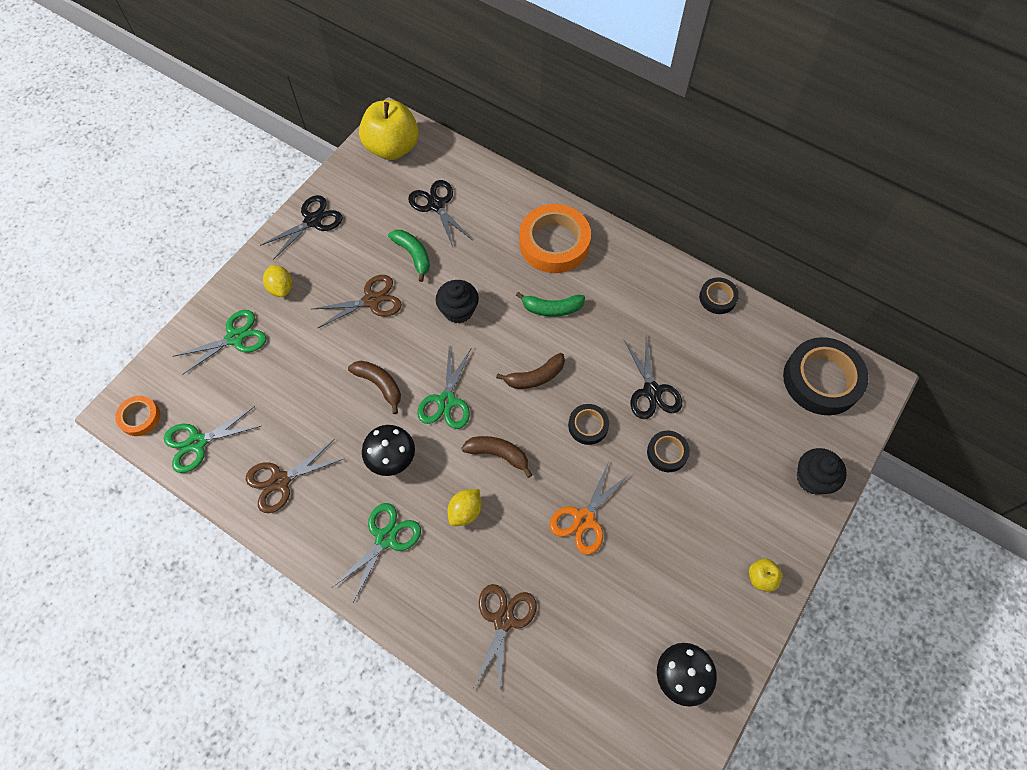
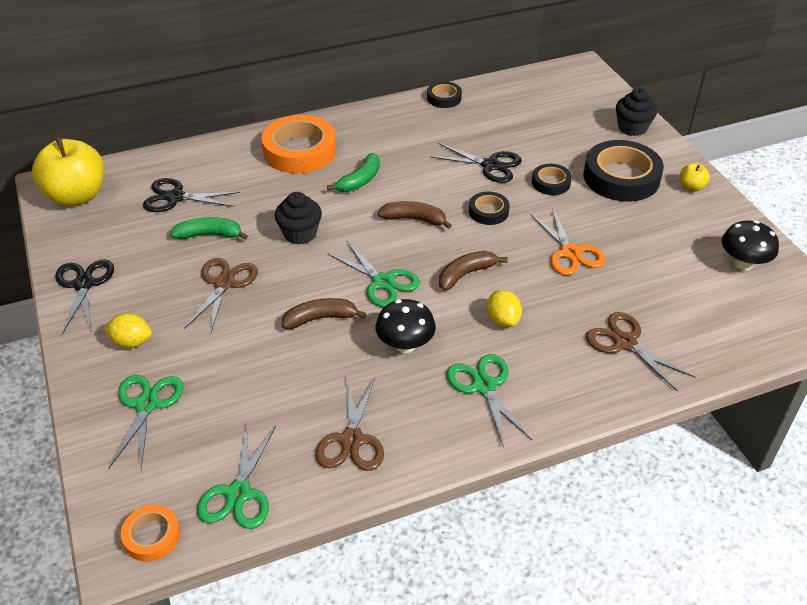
camera: 55 degrees left, 20 degrees down
(535, 377) = (414, 219): brown banana -> brown banana turned 90 degrees counterclockwise
(821, 380) = (558, 87): black tape -> black tape (621, 177)

